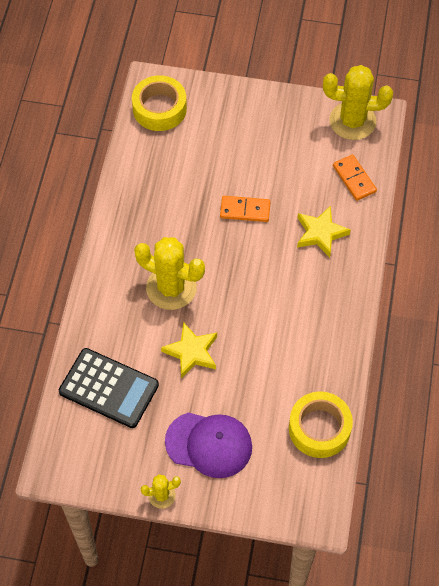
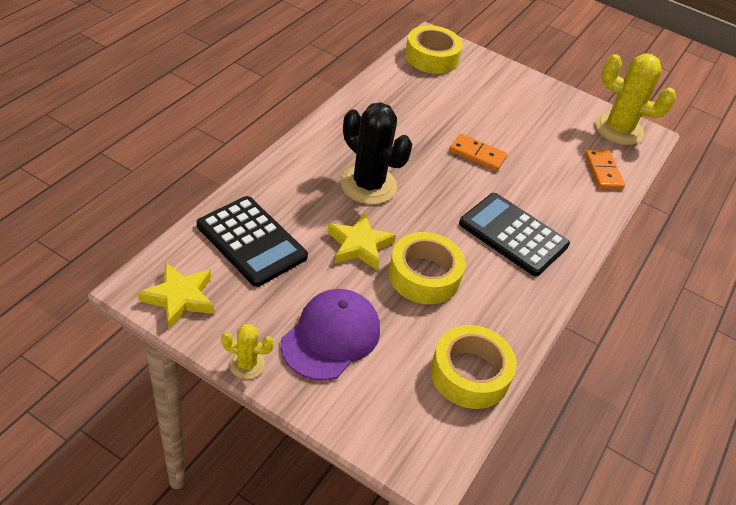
camera: 15 degrees right, 15 degrees down
(171, 288) = (368, 185): yellow cactus -> black cactus
(209, 444) = (331, 336): purple cap -> purple cap turned 90 degrees counterclockwise
(252, 357) = (424, 276): none -> yellow tape
(305, 284) = (513, 234): none -> black calculator
(320, 233) = (549, 200): yellow star -> yellow star (179, 298)

